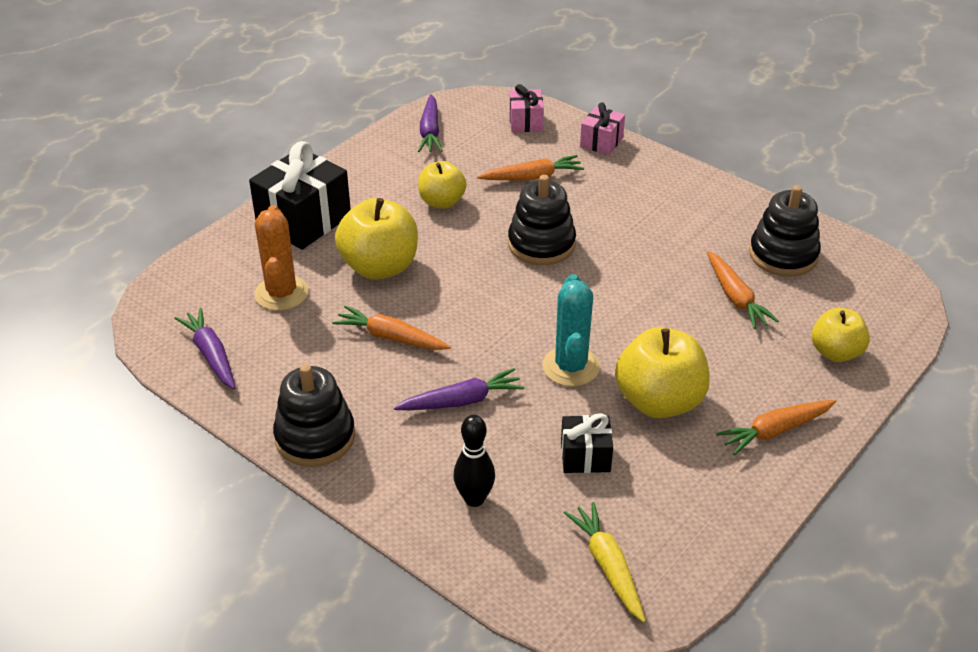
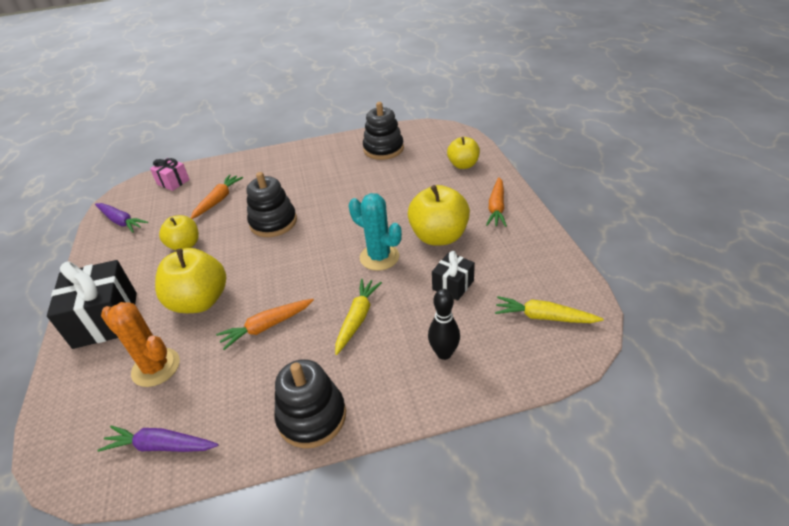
camera: 50 degrees left, 0 degrees up
(462, 401) = (357, 318): purple carrot -> yellow carrot
(601, 142) = (229, 164): pink gift -> none
(736, 298) = (394, 176): orange carrot -> none

